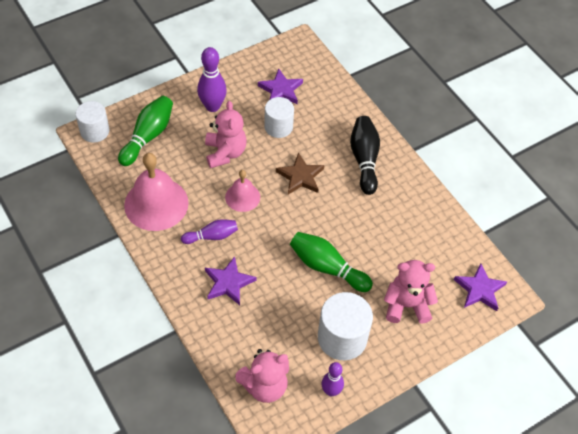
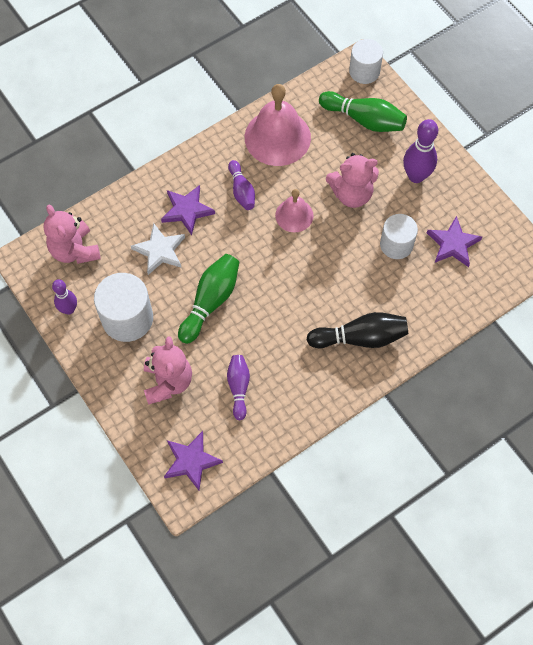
camera: 90 degrees right, 10 degrees up
(271, 308) = (160, 251): none -> white star
(300, 176) = (328, 271): brown star -> none
(411, 250) = (238, 388): none -> purple bowling pin

